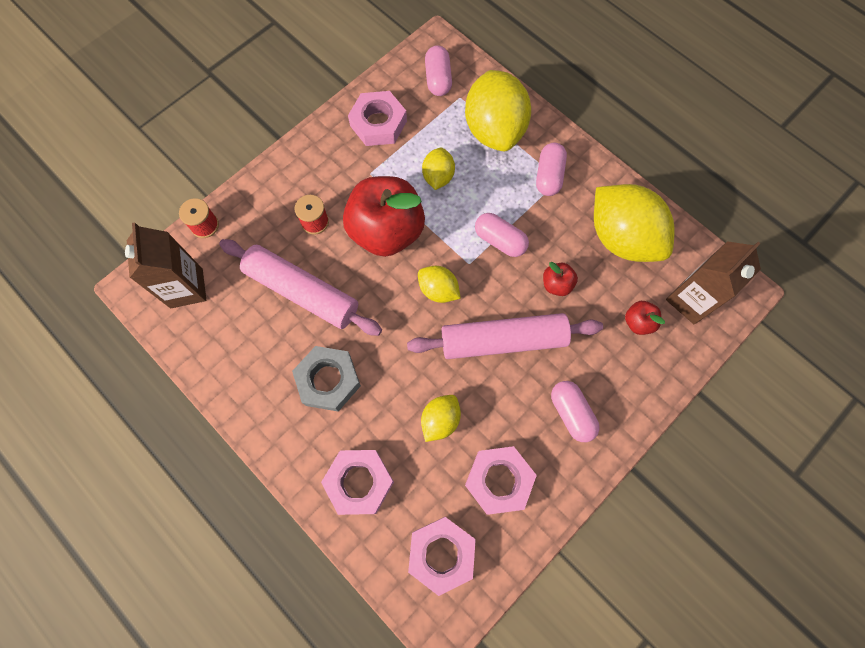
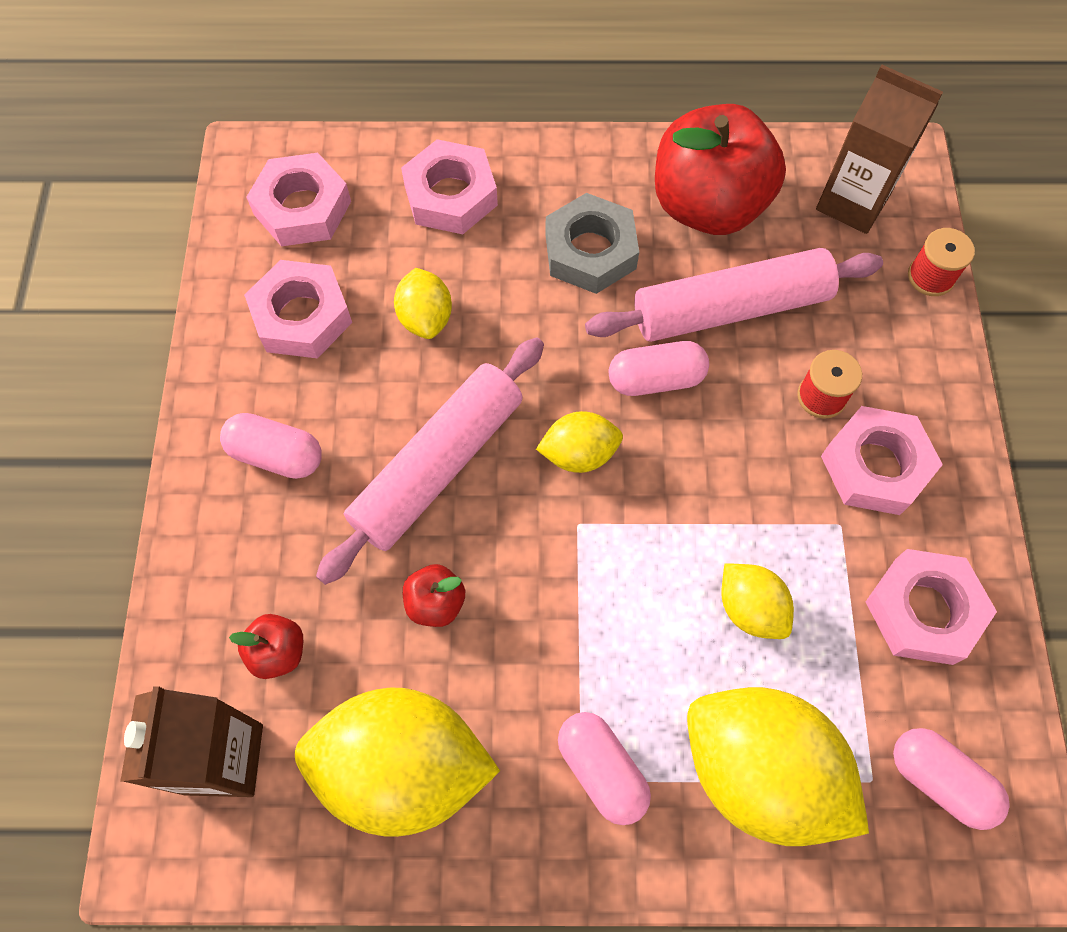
camera: 135 degrees right, 5 degrees down
(330, 180) = (875, 466): none -> pink nut
(386, 231) = (725, 467): red apple -> red apple (708, 205)
(500, 240) = (570, 594): pink capsule -> pink capsule (656, 379)

